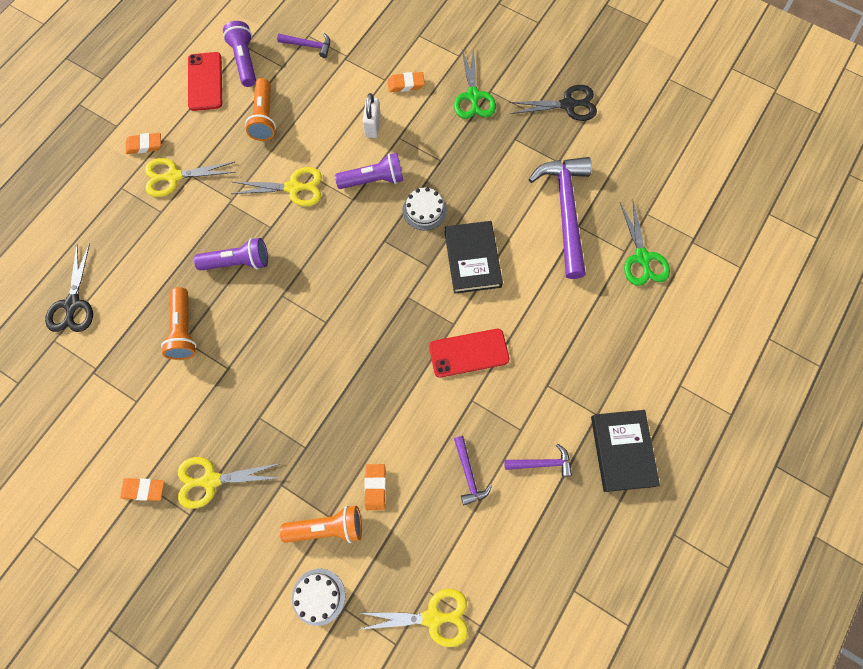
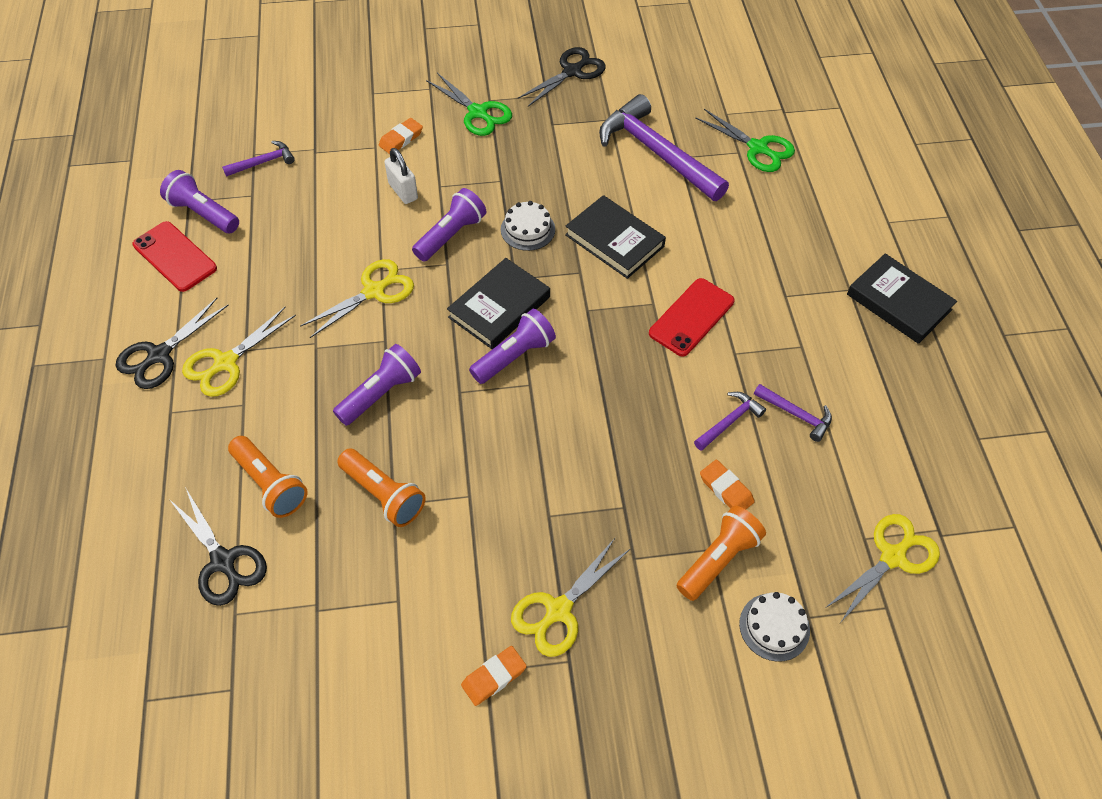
camera: 40 degrees left, 15 degrees down
(144, 145) = (159, 355): orange eraser -> black scissors
(264, 117) = (277, 250): orange flashlight -> orange flashlight (270, 484)
(334, 296) = (514, 356): none -> purple flashlight
(356, 254) = (499, 307): none -> black book
(541, 463) = (846, 359): purple hammer -> purple hammer (729, 421)

